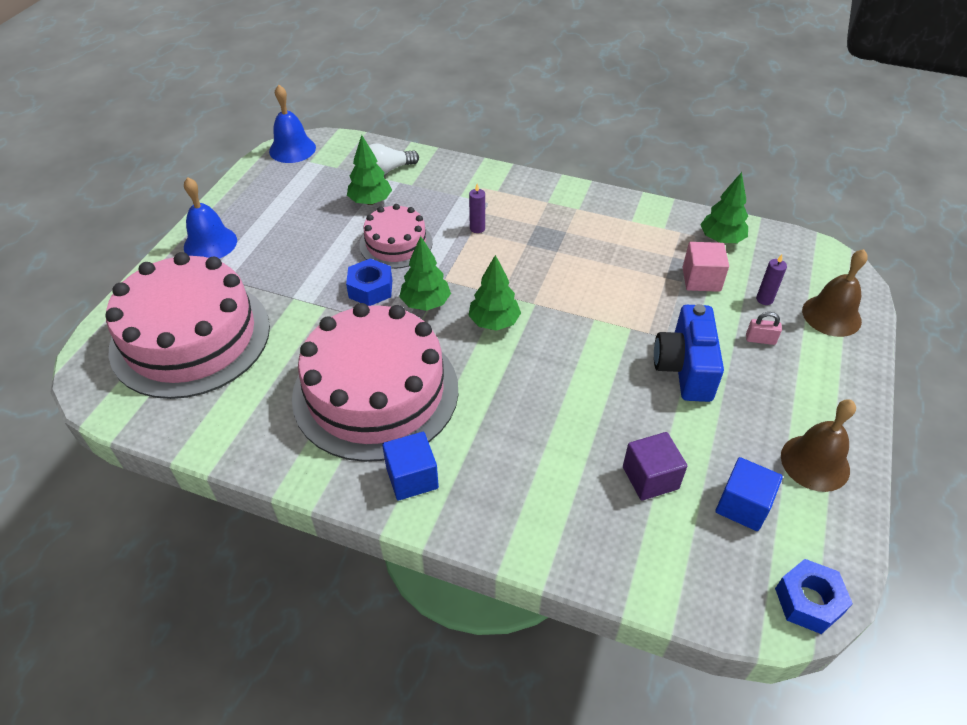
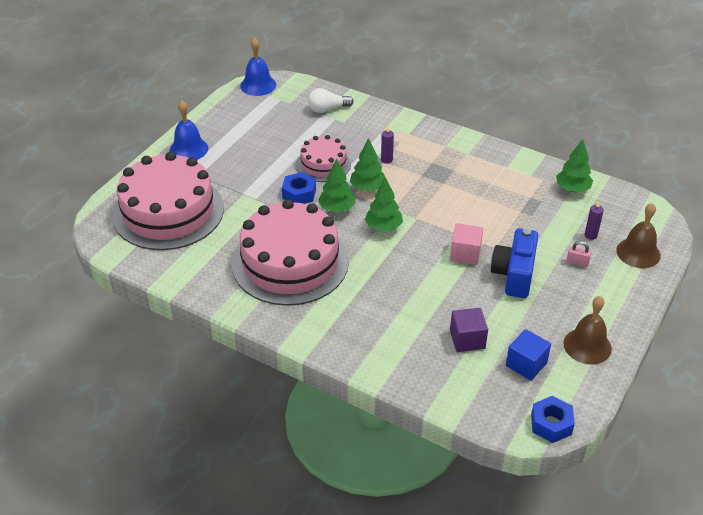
camera: 10 degrees right, 5 degrees down
(370, 201) = (310, 131): green tree -> green tree (367, 188)
(412, 477) = (305, 318): blue cube -> none
(701, 279) = (547, 216): pink cube -> pink cube (465, 254)

